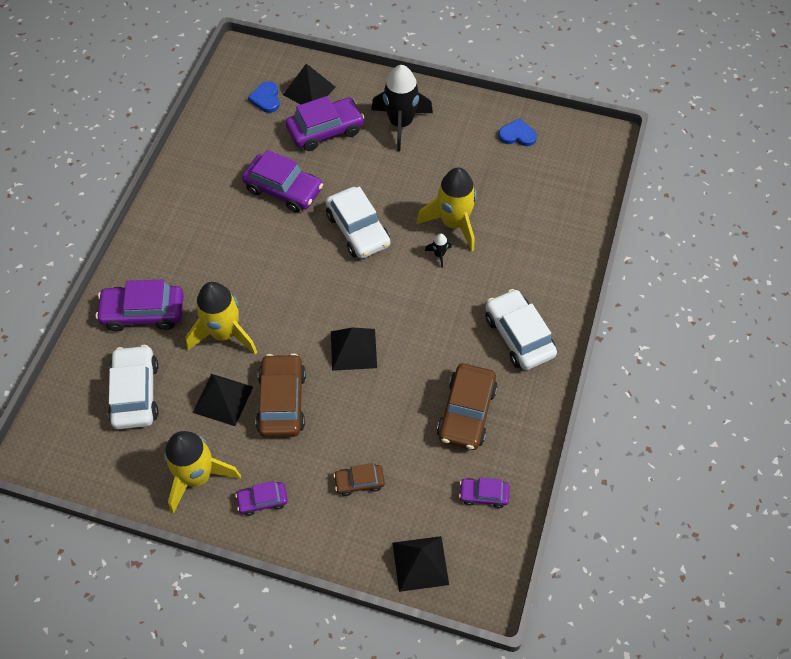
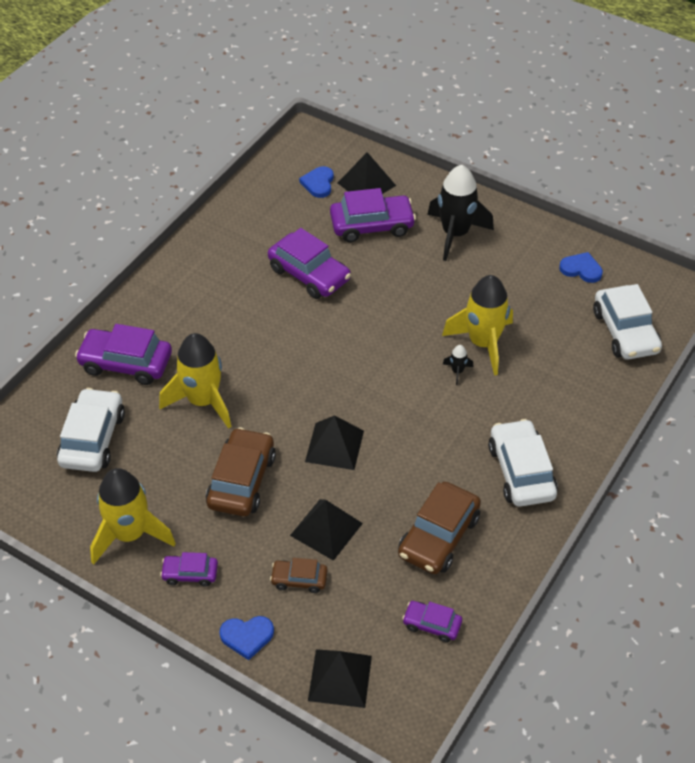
camera: 15 degrees right, 10 degrees down
(223, 399) = (180, 465): black pyramid -> black pyramid (326, 529)
(329, 546) = (247, 636): none -> blue heart
(358, 230) = (376, 329): white car -> white car (625, 332)

